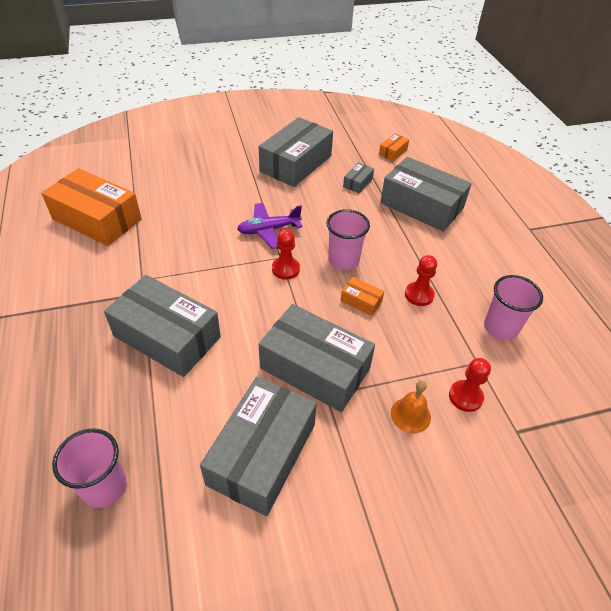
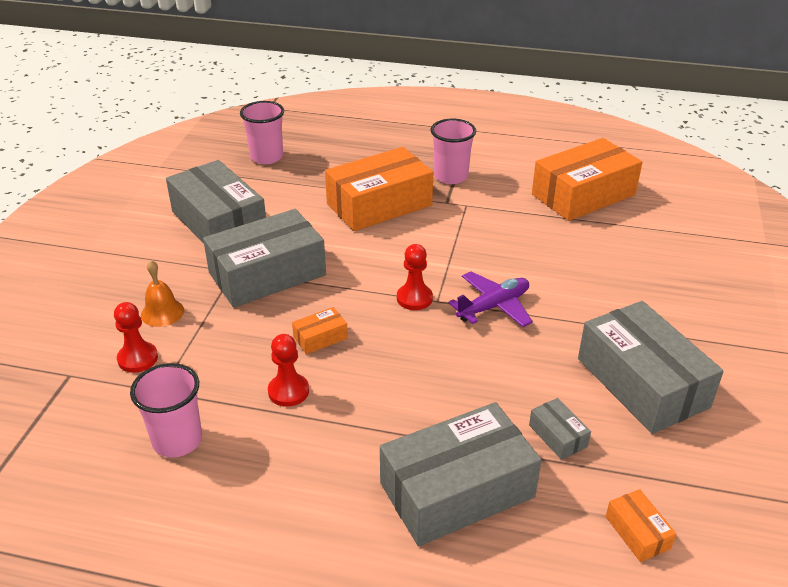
camera: 120 degrees right, 10 degrees down
(167, 337) = (379, 204): grey box -> orange box
(268, 230) = (493, 306): purple plane -> purple plane turned 45 degrees clockwise
(343, 260) = (395, 350): pink cup -> pink cup (451, 176)

